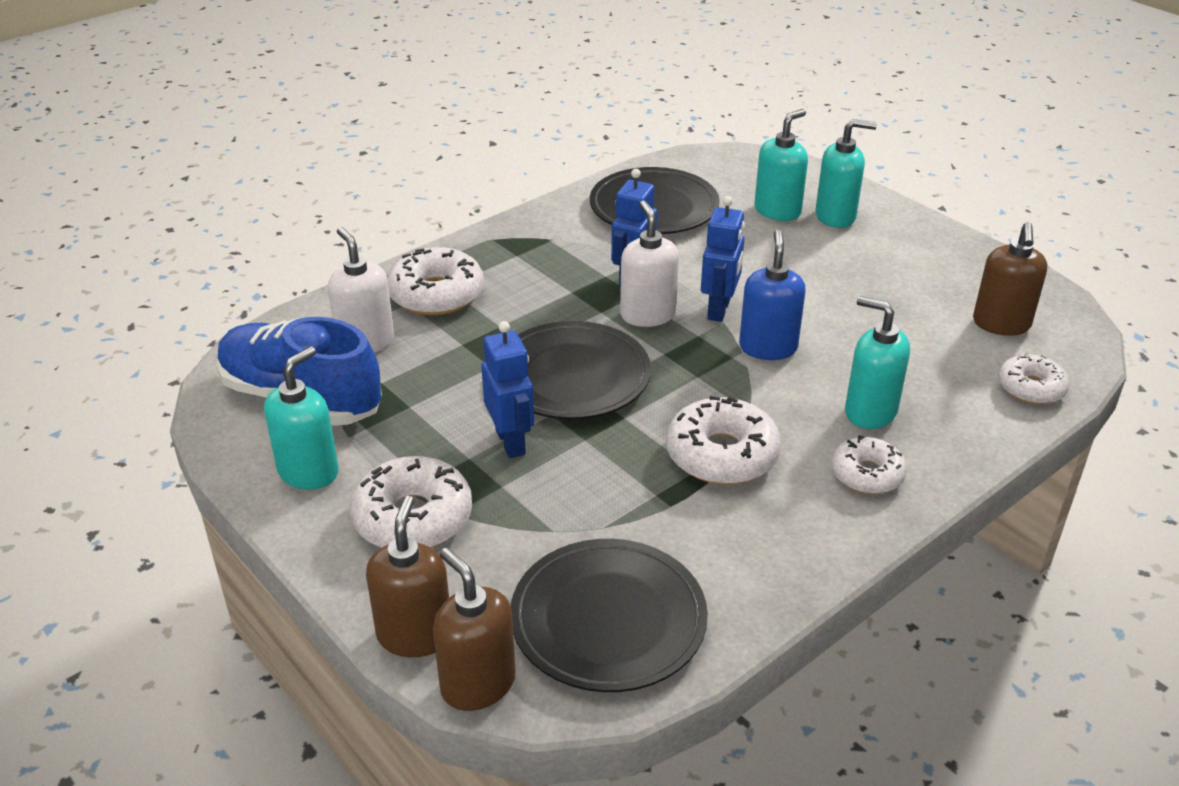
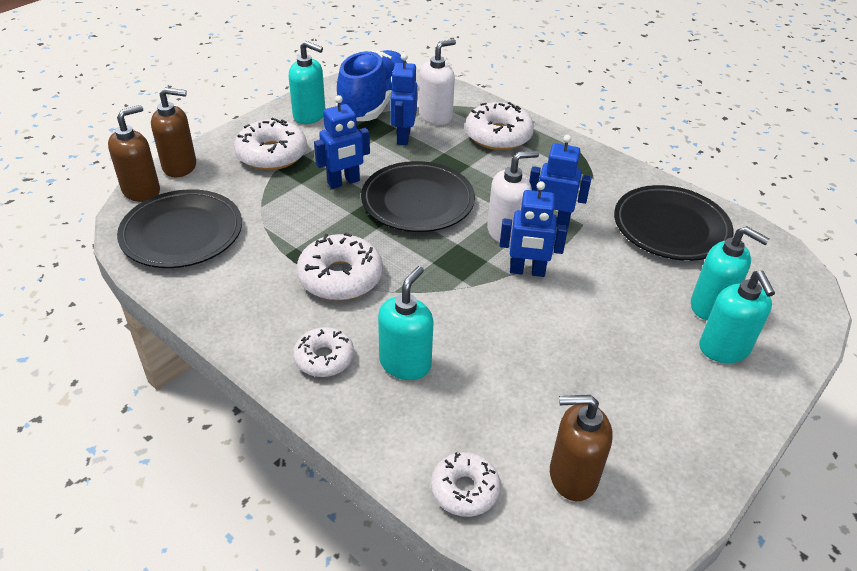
camera: 80 degrees right, 5 degrees up
(410, 377) = (403, 137): none -> blue robot
(768, 347) = (481, 301): blue soap dispenser -> none

